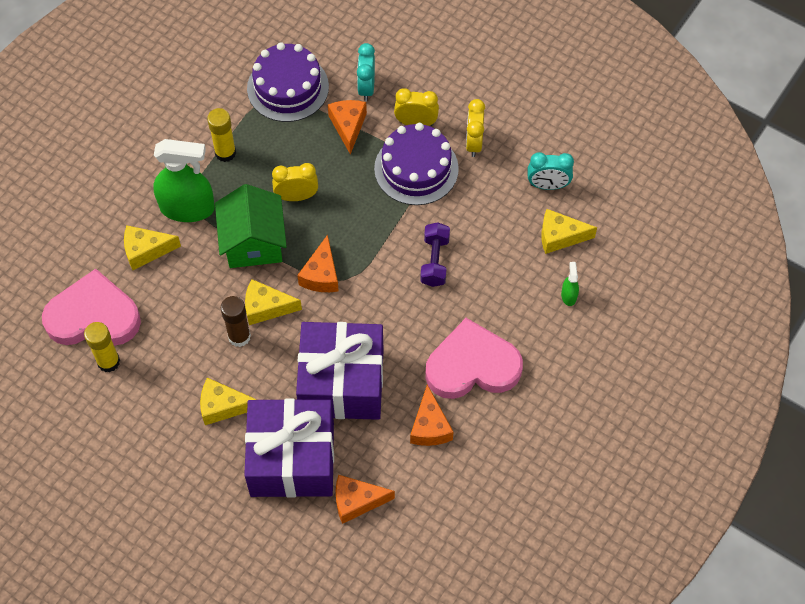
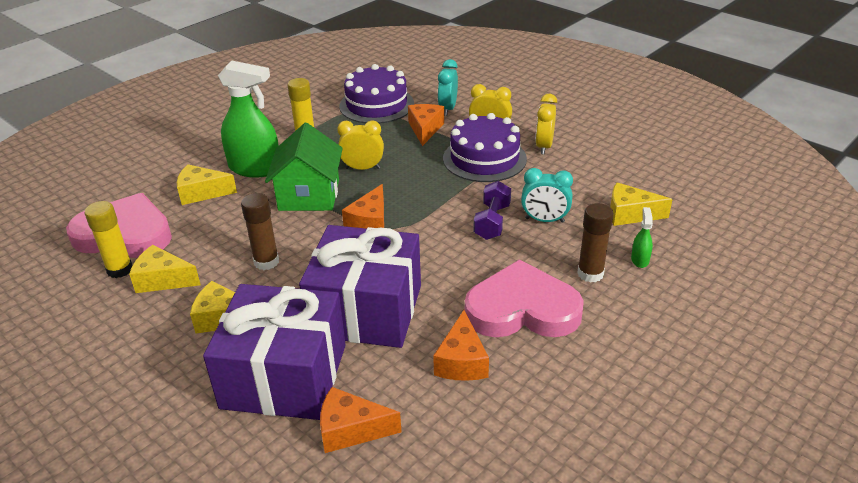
camera: 10 degrees right, 25 degrees down
(266, 307) = (304, 242): yellow cheese -> yellow cheese (163, 280)
(527, 318) = (590, 274): none -> brown glue stick
(548, 185) = (617, 178): turquoise clock -> turquoise clock (544, 220)

